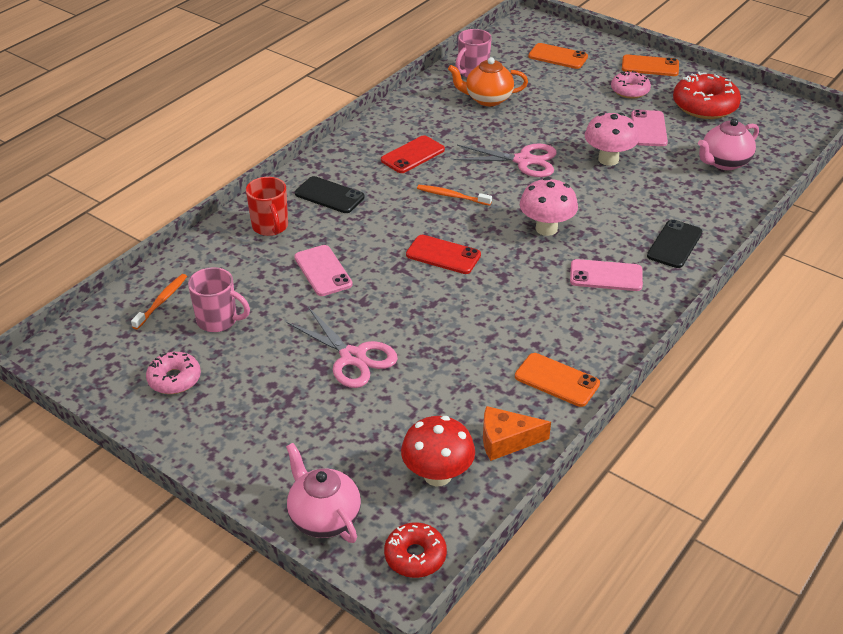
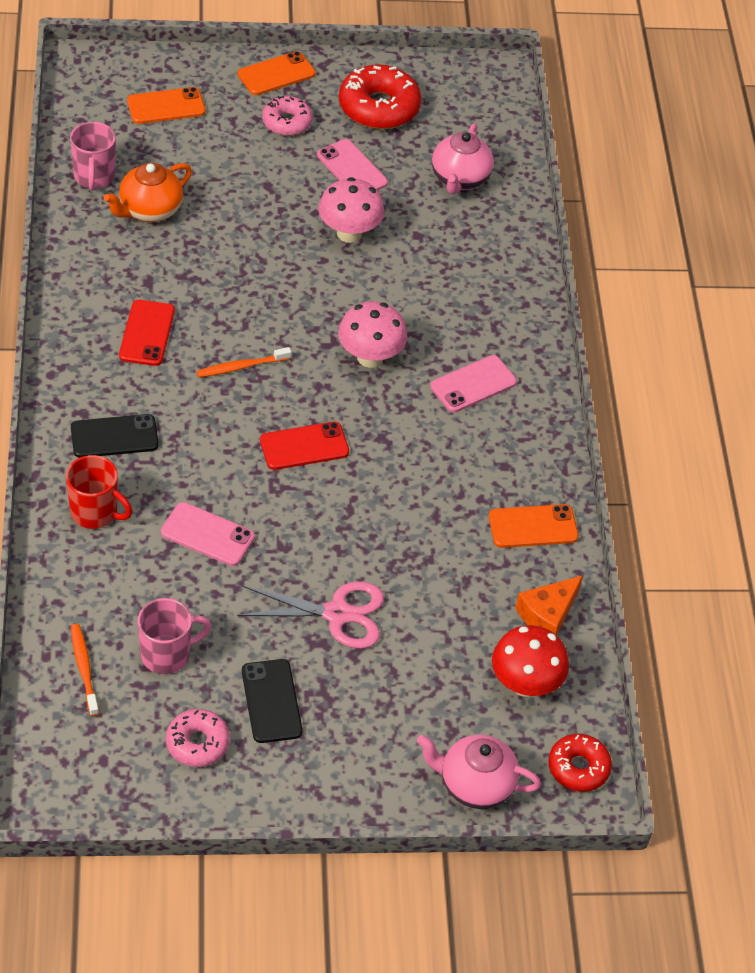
camera: 45 degrees left, 10 degrees up
(523, 161) = (268, 280): pink scissors -> none
(674, 244) = (500, 311): black phone -> black phone (271, 701)

